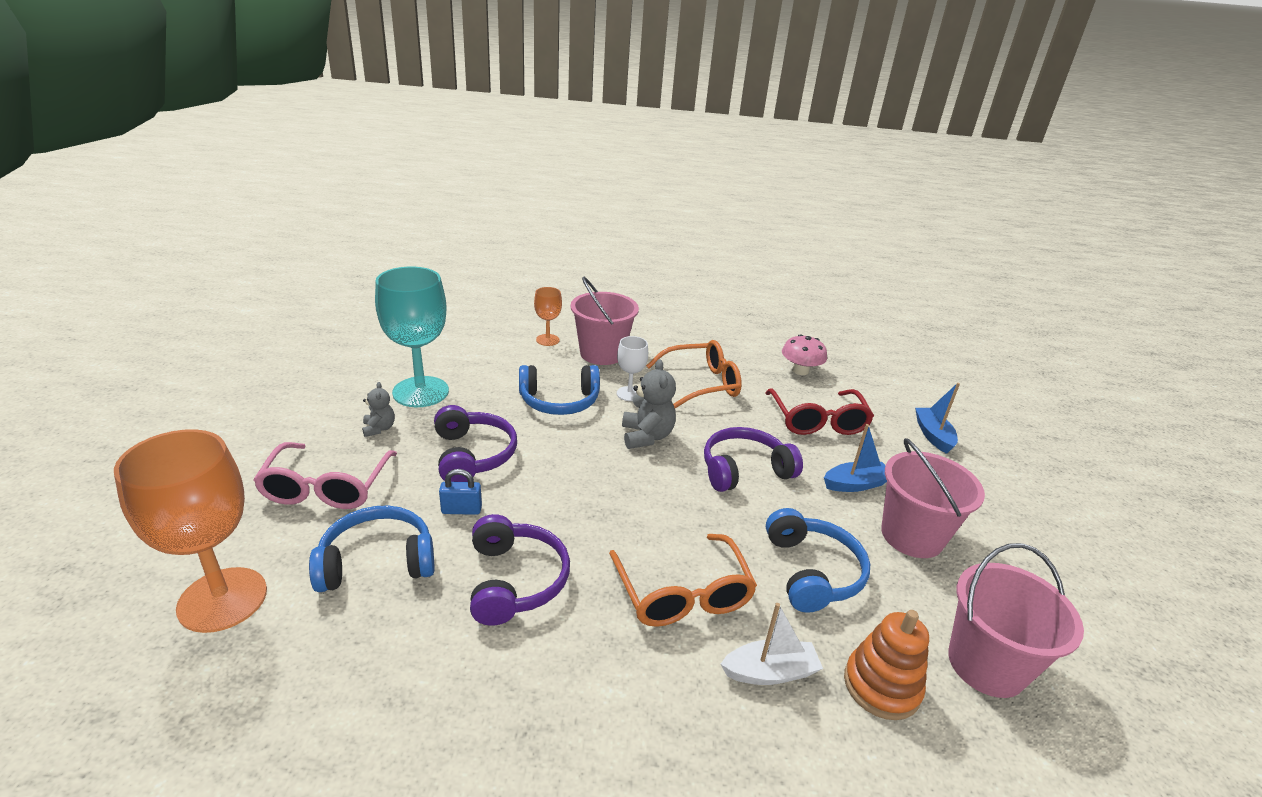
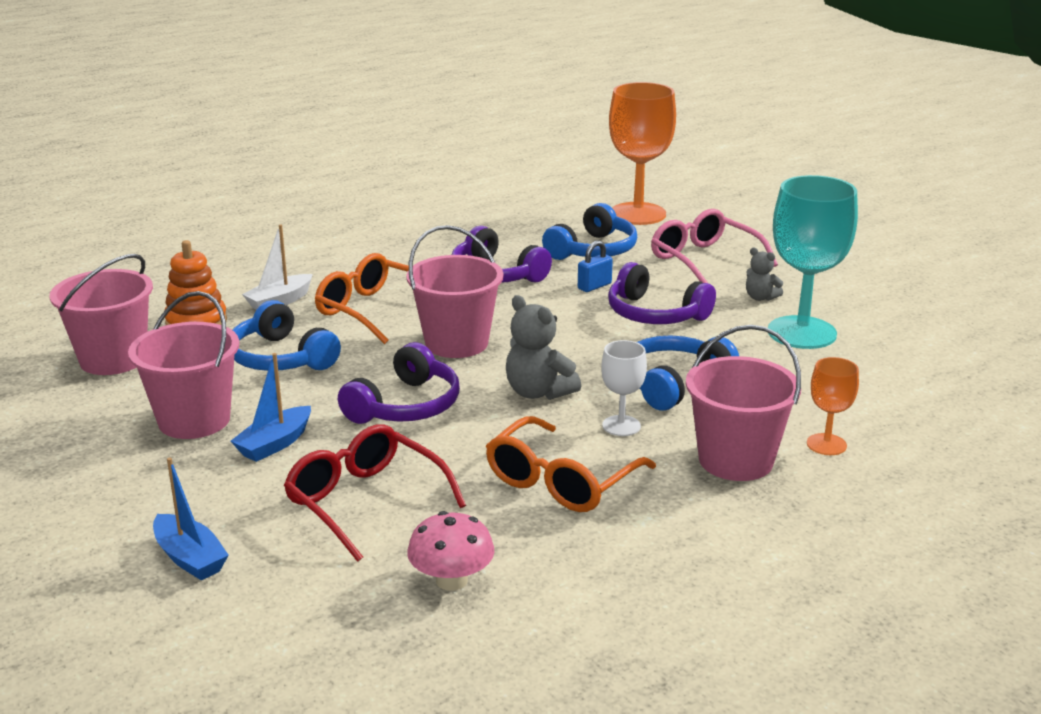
camera: 145 degrees right, 5 degrees down
(652, 508) = (456, 343): none -> pink bucket

